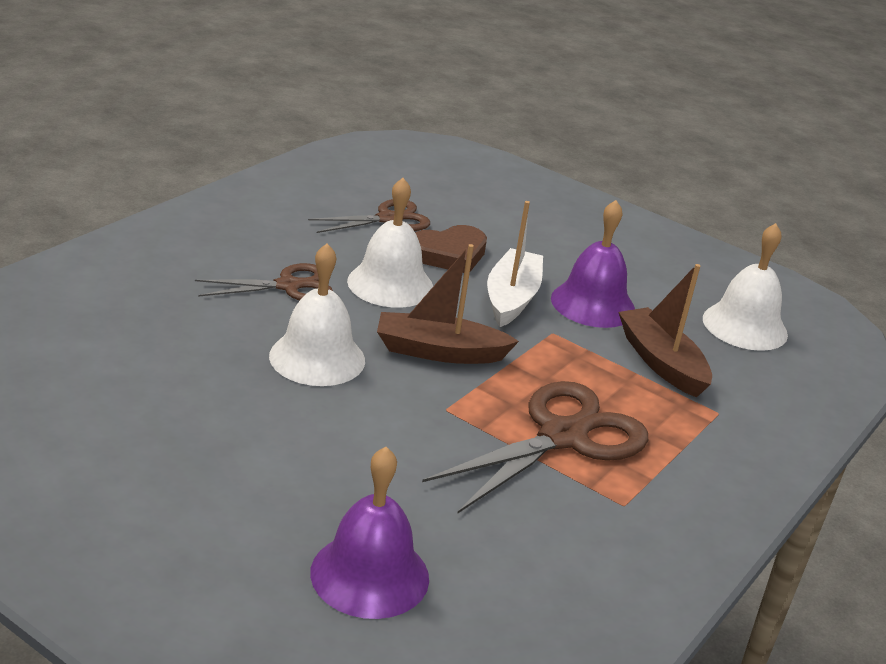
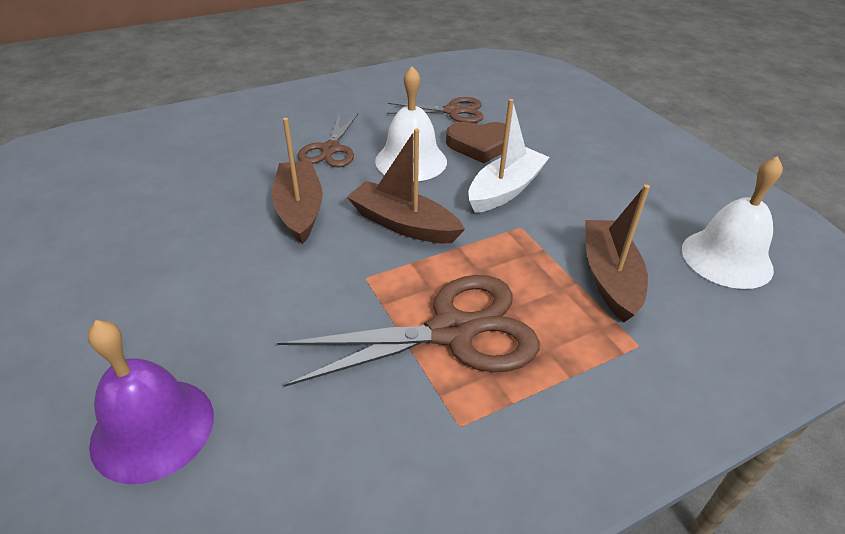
camera: 30 degrees right, 10 degrees up
(288, 286) = (330, 149): brown scissors -> brown scissors turned 90 degrees clockwise
(317, 358) = (299, 209): white bell -> brown boat
(593, 304) = (578, 208): purple bell -> none

